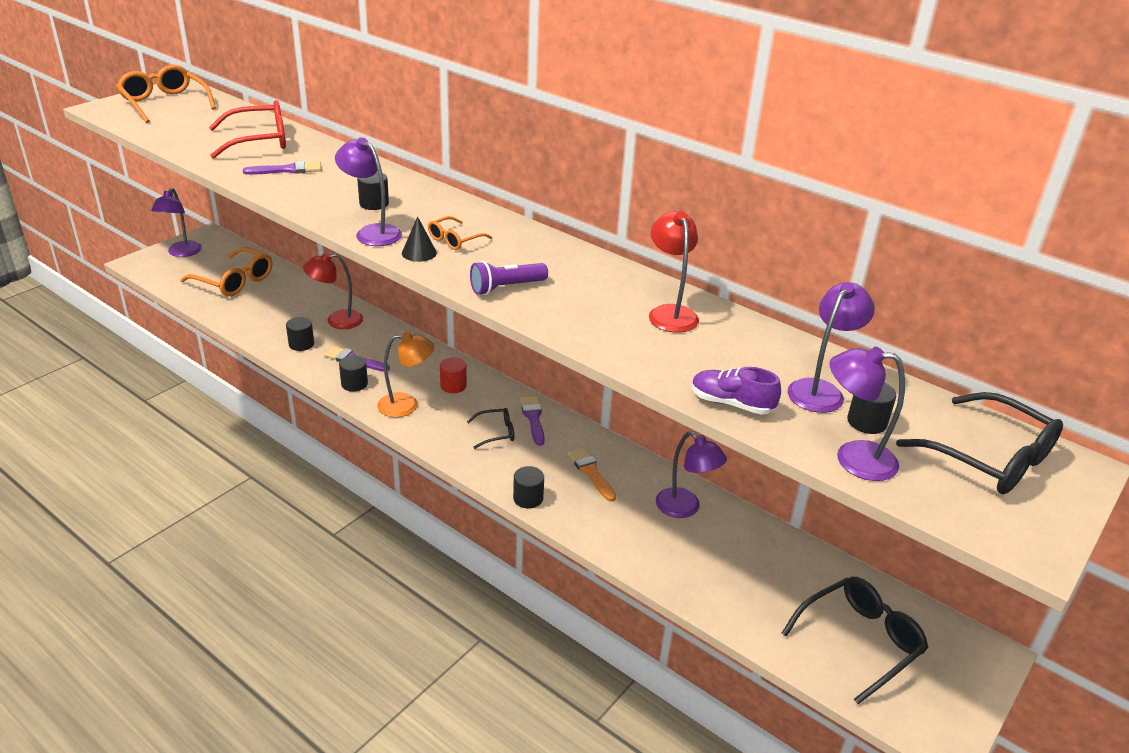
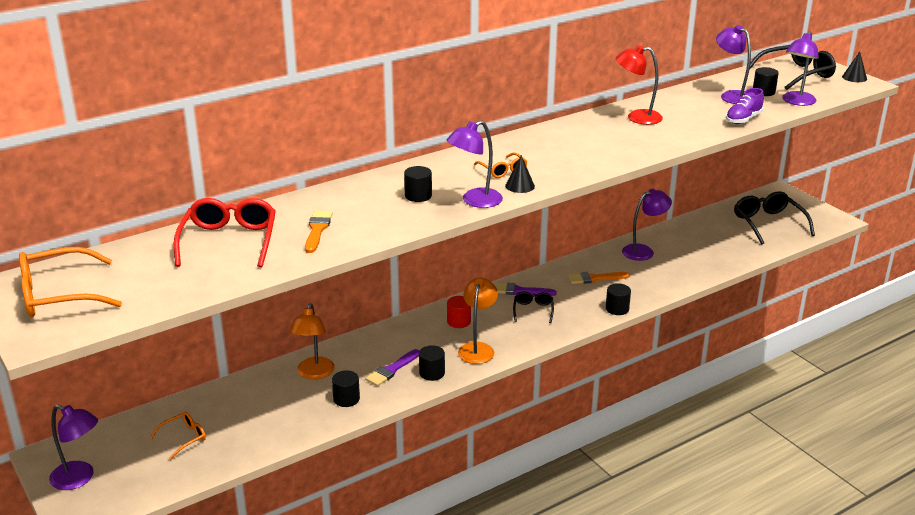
camera: 70 degrees left, 5 degrees down
(234, 281) = (184, 438): orange glasses -> orange glasses, size x0.53
(288, 170) = (317, 230): purple brush -> orange brush
(337, 320) = (314, 374): red lamp -> orange lamp
(506, 288) = (587, 161): purple flashlight -> none
(1046, 533) = (854, 77): none -> black cone

